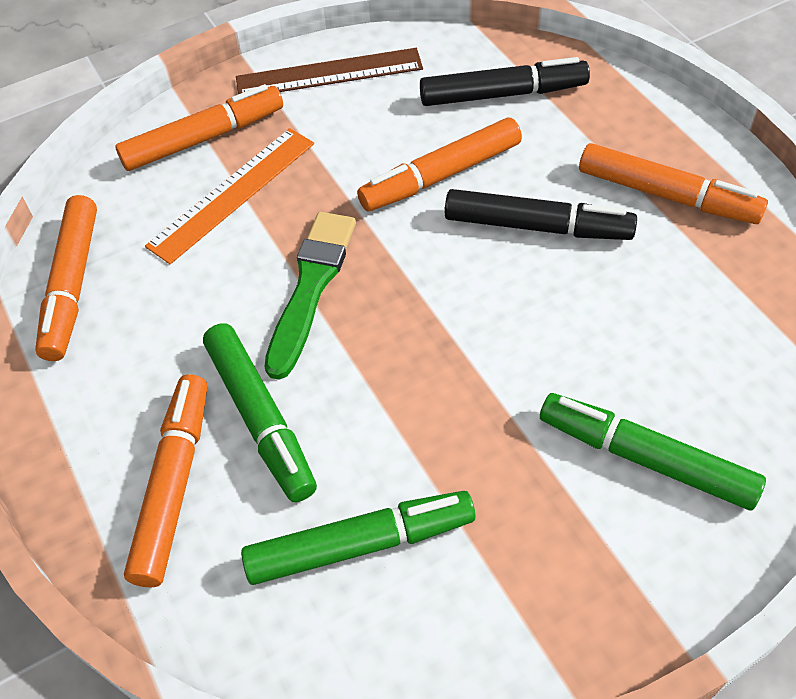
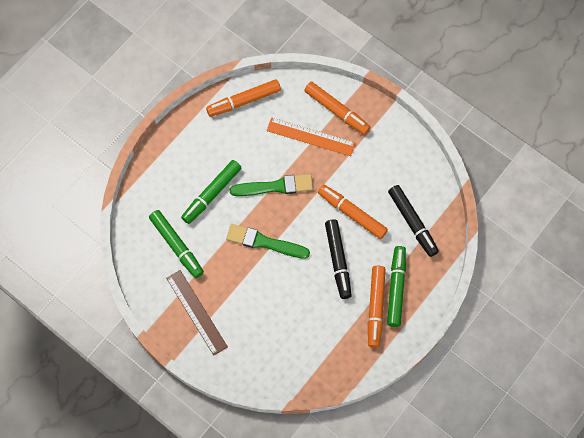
camera: 65 degrees right, 15 degrees up
(173, 485) = (176, 178): orange marker -> none
(329, 73) = (396, 144): brown ruler -> brown ruler (196, 312)
(437, 345) = (264, 242): none -> green brush
(647, 459) = (242, 329): green marker -> green marker (396, 288)

